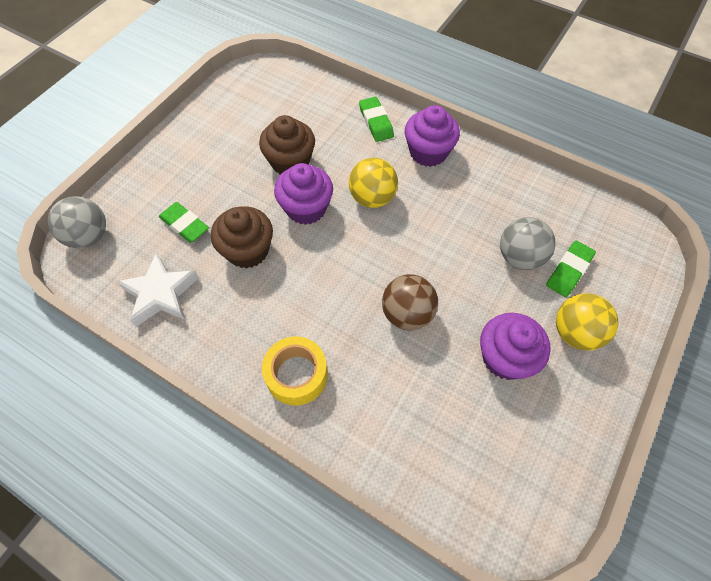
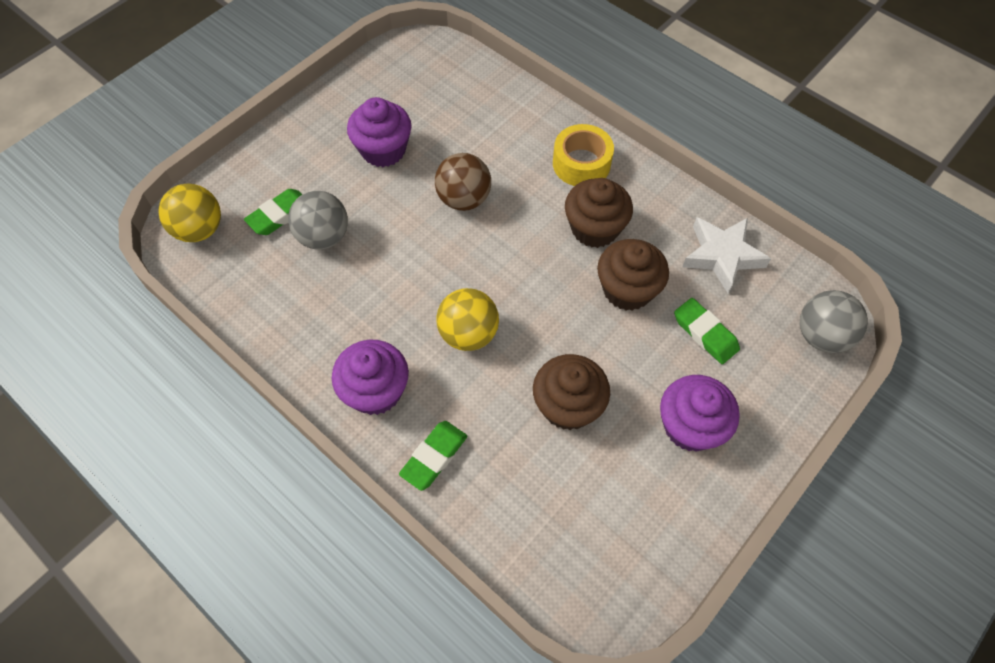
camera: 170 degrees left, 0 degrees up
(279, 303) = (594, 228): none -> brown cupcake
(306, 208) = (554, 332): purple cupcake -> purple cupcake (690, 426)
(376, 122) = (434, 457): green eraser -> green eraser turned 45 degrees clockwise
(575, 333) = (307, 160): yellow ball -> yellow ball (199, 230)

